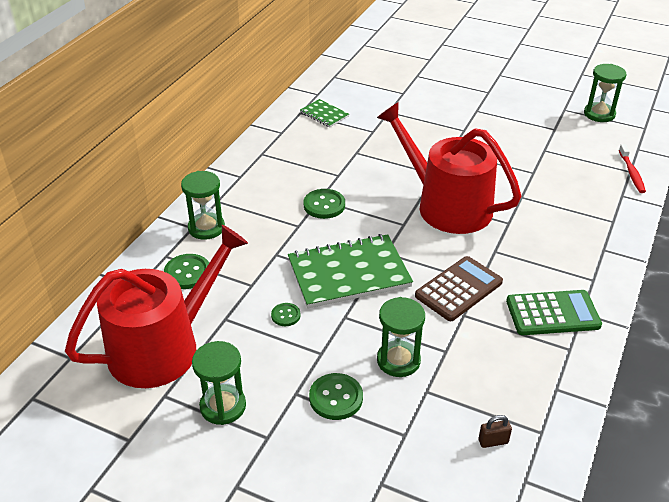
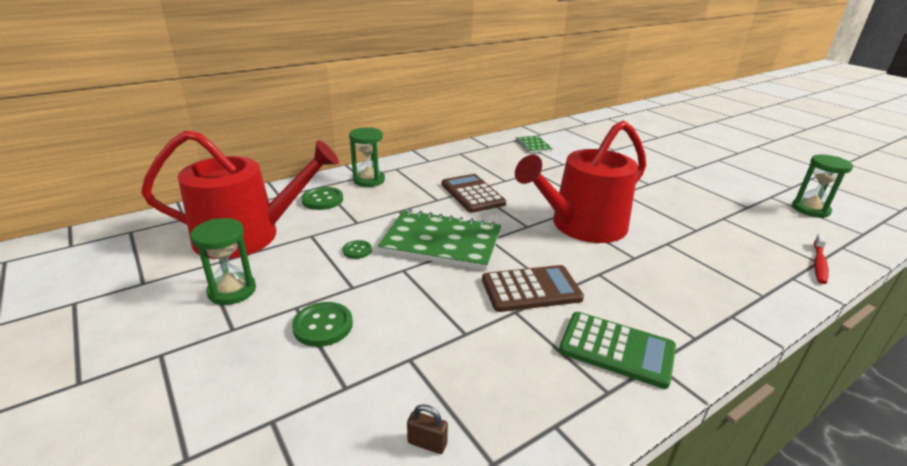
camera: 30 degrees right, 10 degrees down
(324, 205) = (472, 194): green button -> brown calculator
(398, 360) = (411, 321): green hourglass -> none
(446, 205) = (581, 226): red watering can -> red watering can turned 105 degrees counterclockwise

